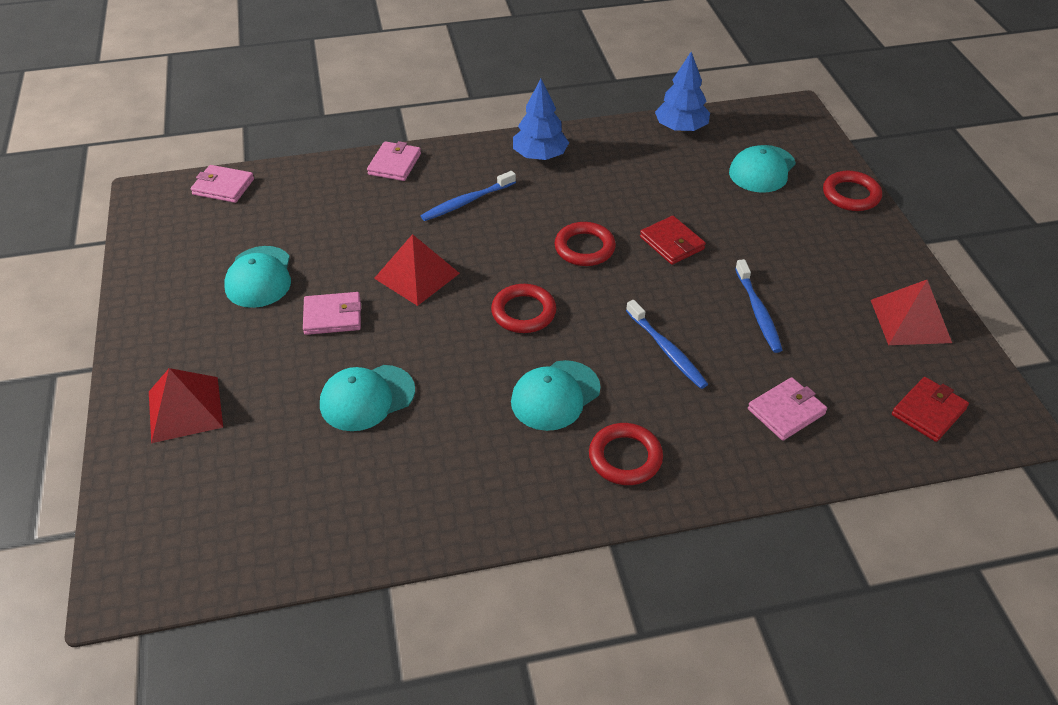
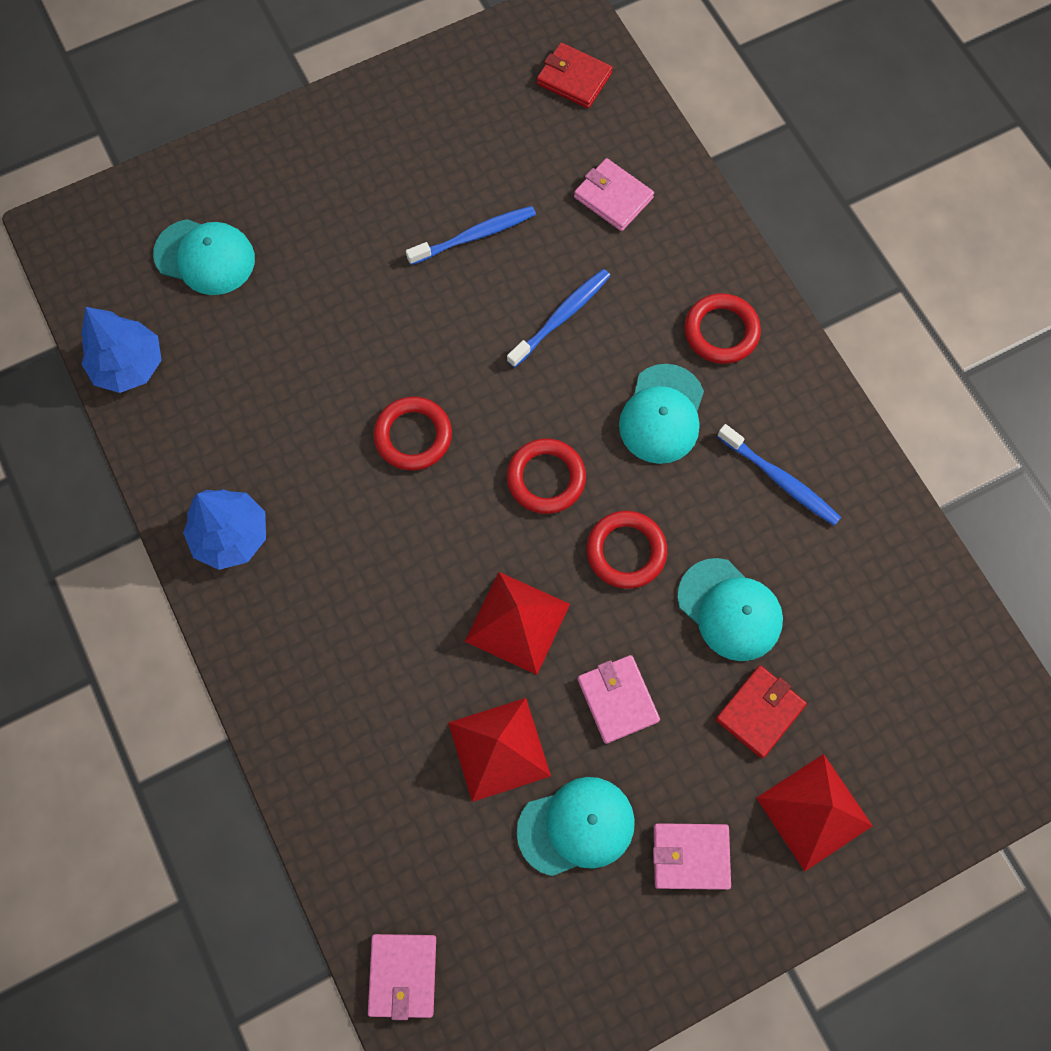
camera: 105 degrees left, 25 degrees up
(394, 164) = (292, 734): pink wallet -> pink wallet (690, 856)
(467, 202) = (355, 605): blue toothbrush -> blue toothbrush (779, 479)
(555, 395) = (662, 414): turquoise cap -> turquoise cap turned 75 degrees clockwise
(672, 243) = (379, 339): red wallet -> red wallet (759, 712)
(851, 195) = (238, 157): red ring -> red ring (626, 551)
(910, 321) = (448, 95): red pyramid -> red pyramid (499, 749)

